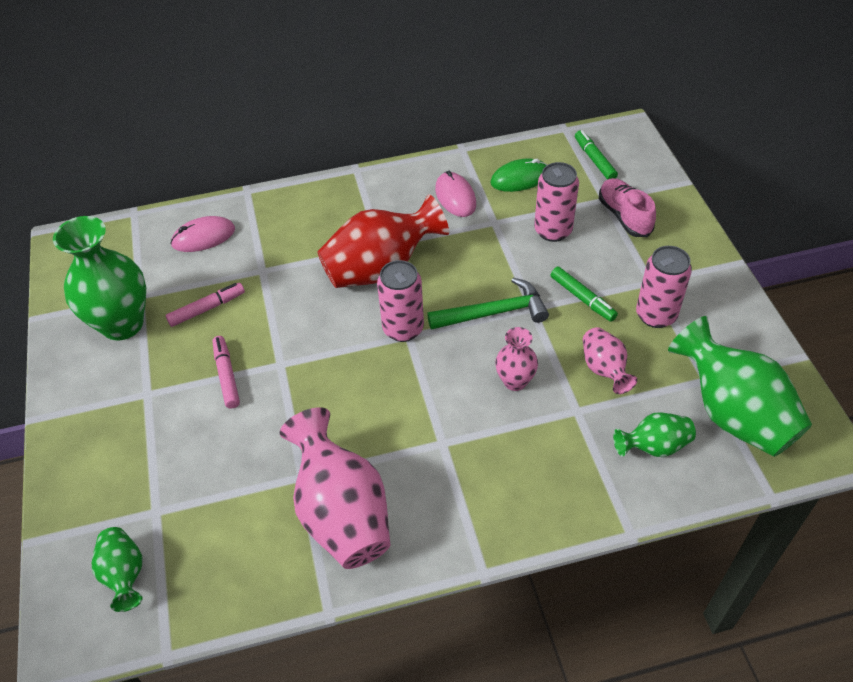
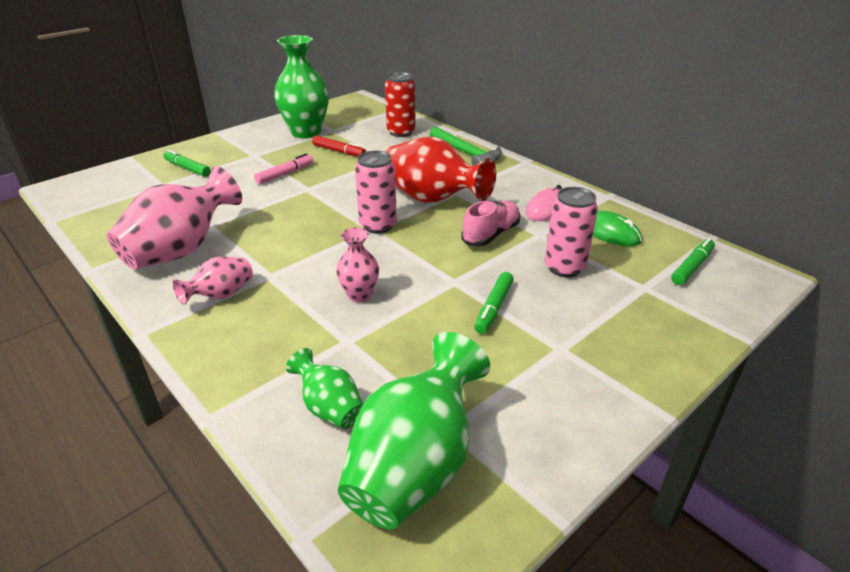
camera: 60 degrees right, 15 degrees down
(125, 575) = (110, 190): green vase -> none
(128, 474) = (187, 168): none -> green marker
(203, 237) = (401, 132): pink mouse -> red can
(207, 308) = (339, 151): pink marker -> red marker
(493, 312) = (431, 262): green hammer -> green hammer (466, 153)
(604, 369) = (411, 346): pink vase -> pink vase (221, 295)
(624, 216) = (636, 306): pink shoe -> pink shoe (491, 234)
(656, 315) = (515, 364): pink can -> none

